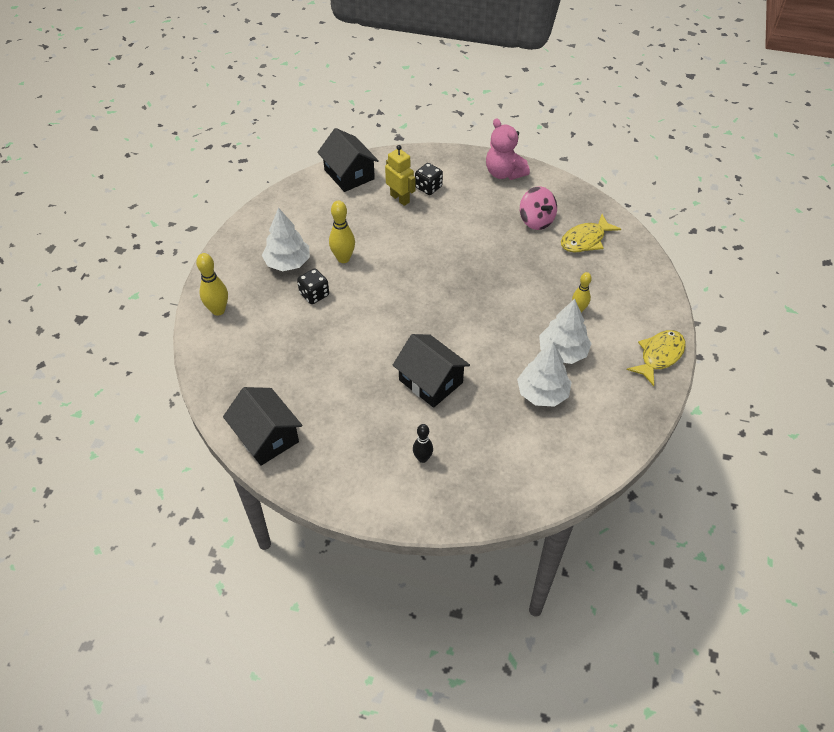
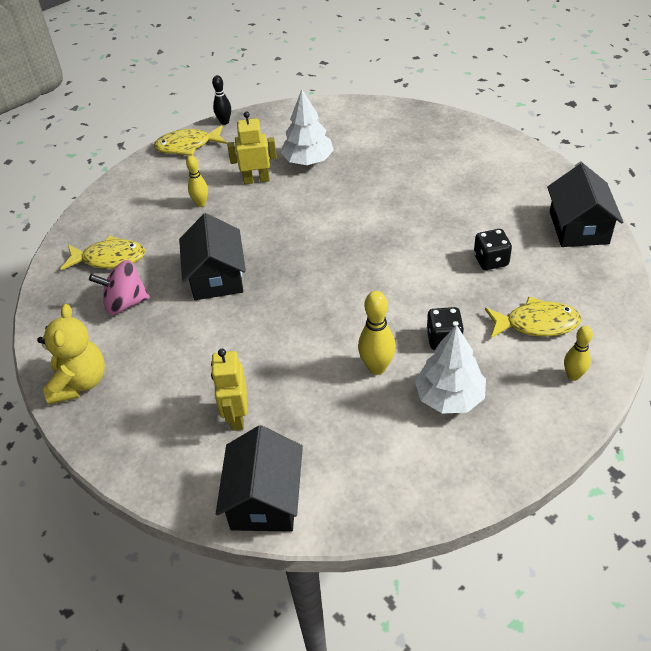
camera: 140 degrees left, 5 degrees down
(218, 310) = (573, 376): yellow bowling pin -> yellow bowling pin, size x0.66
(259, 334) = (536, 324): none -> yellow fish
(422, 458) = (448, 160): black bowling pin -> black bowling pin (224, 122)
(428, 187) = (186, 413): black dice -> black dice (491, 260)
(430, 381) = (392, 206): black house -> black house (216, 277)
(504, 173) = (80, 382): pink teddy bear -> yellow teddy bear
(536, 220) = (125, 303): pink spinning top -> pink spinning top turned 105 degrees counterclockwise
(562, 352) = (256, 180): white tree -> yellow robot

